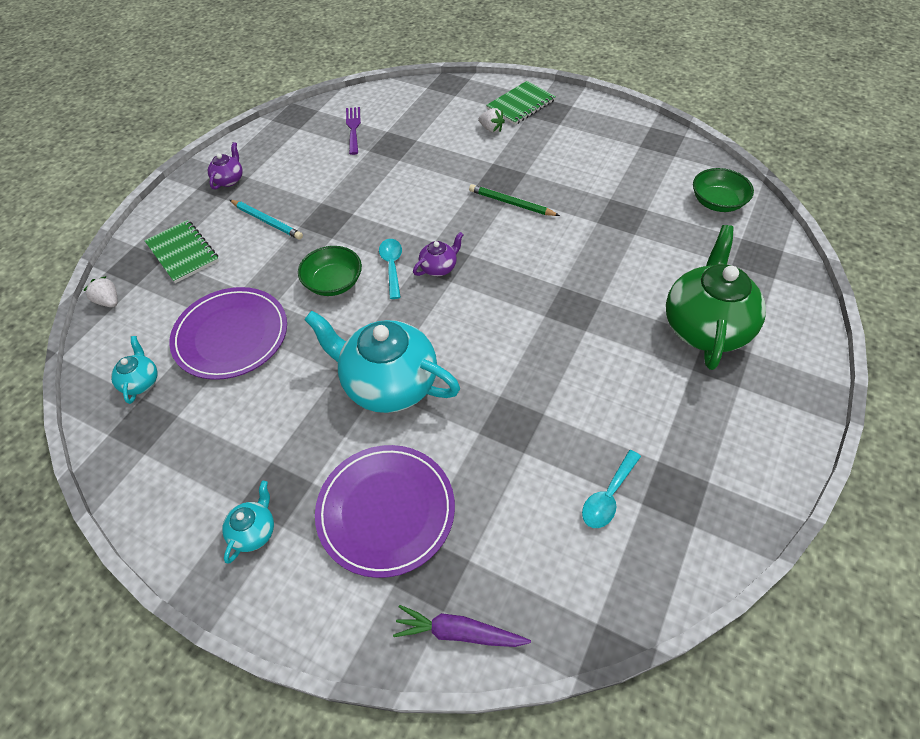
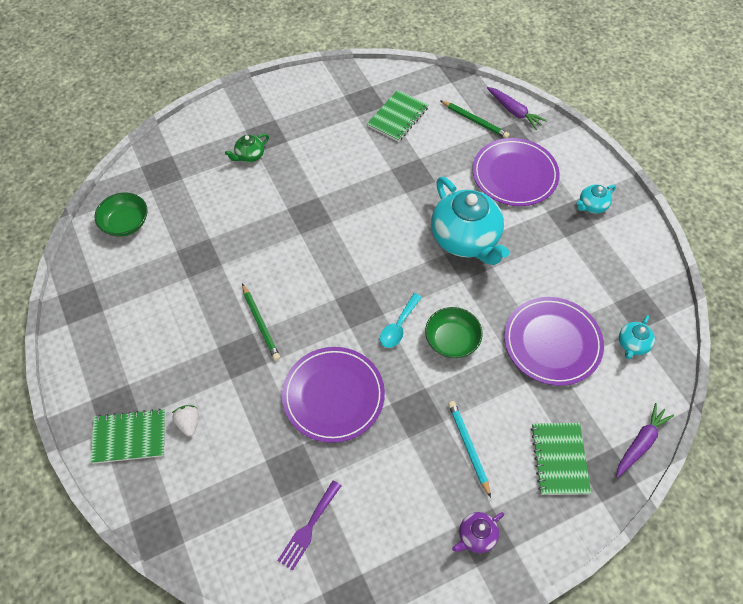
camera: 145 degrees left, 5 degrees up
(109, 301) = (640, 443): white strawberry -> purple carrot
(403, 194) = (333, 395): none -> purple plate
(439, 267) = (366, 302): purple teapot -> none
(502, 568) = (475, 121): none -> green pencil
(608, 496) = (397, 117): turquoise spoon -> green notebook
(705, 326) = (249, 156): green teapot -> green teapot, size x0.45

